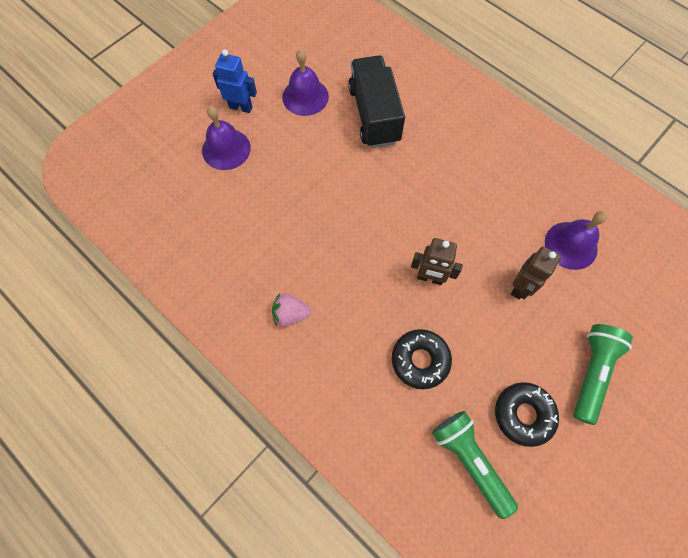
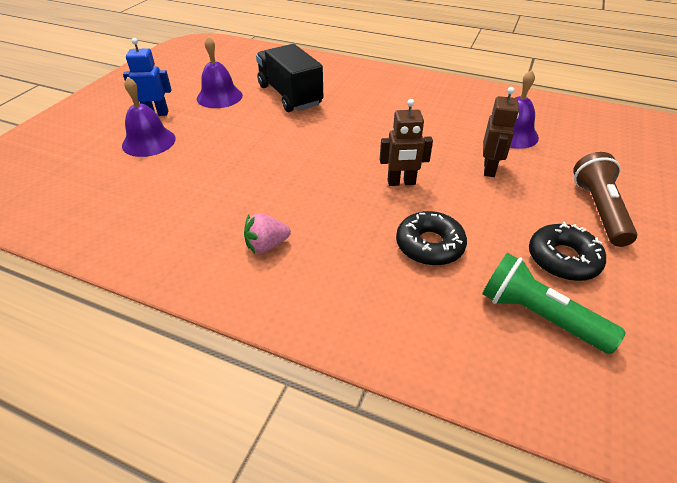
camera: 20 degrees left, 25 degrees down
(591, 372) = (598, 210): green flashlight -> brown flashlight

